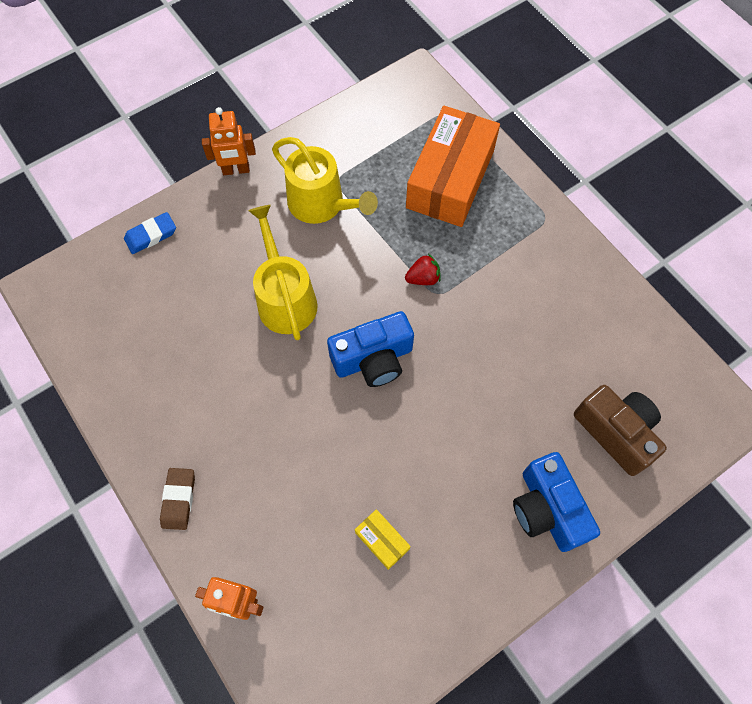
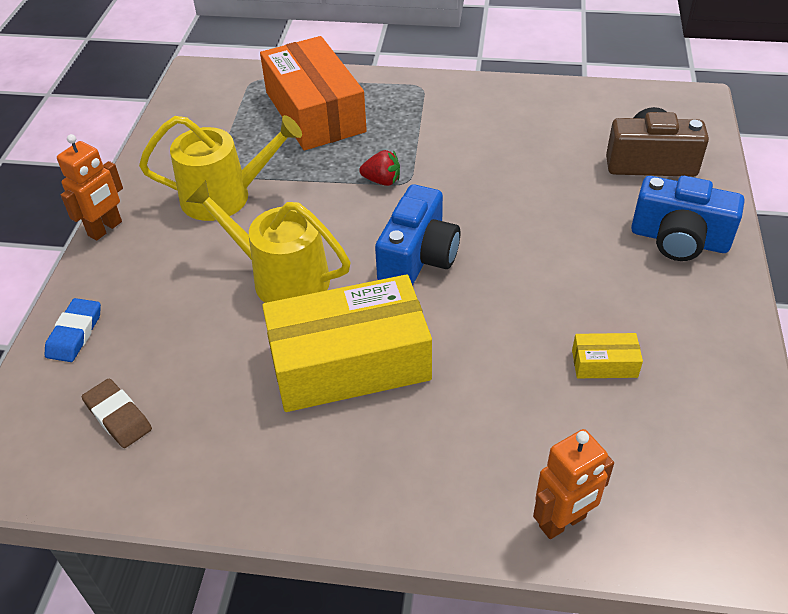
camera: 45 degrees left, 20 degrees down
(179, 499) = (392, 502): brown eraser -> brown eraser (118, 416)
(254, 393) = (349, 362): none -> yellow box
(423, 278) = (382, 181): red strawberry -> red strawberry turned 75 degrees clockwise

